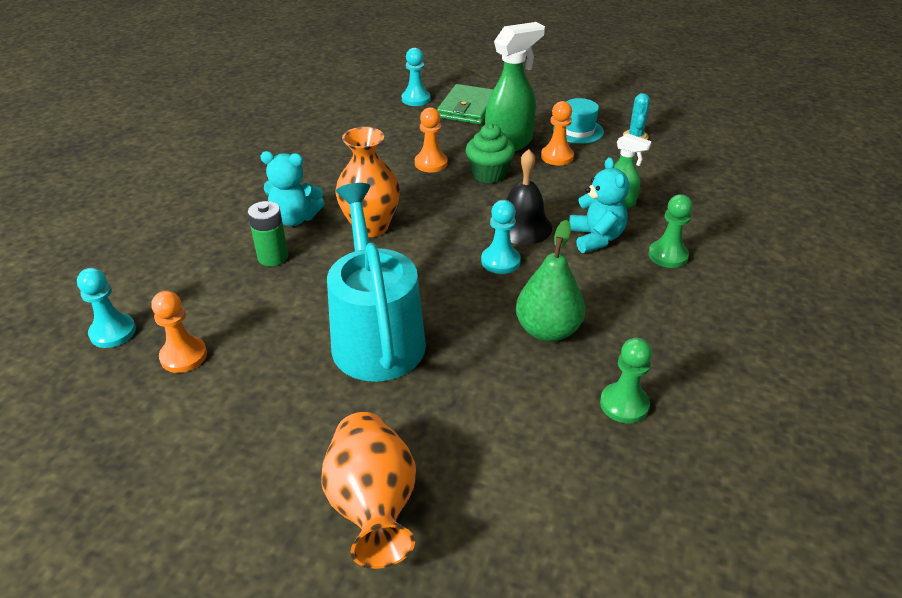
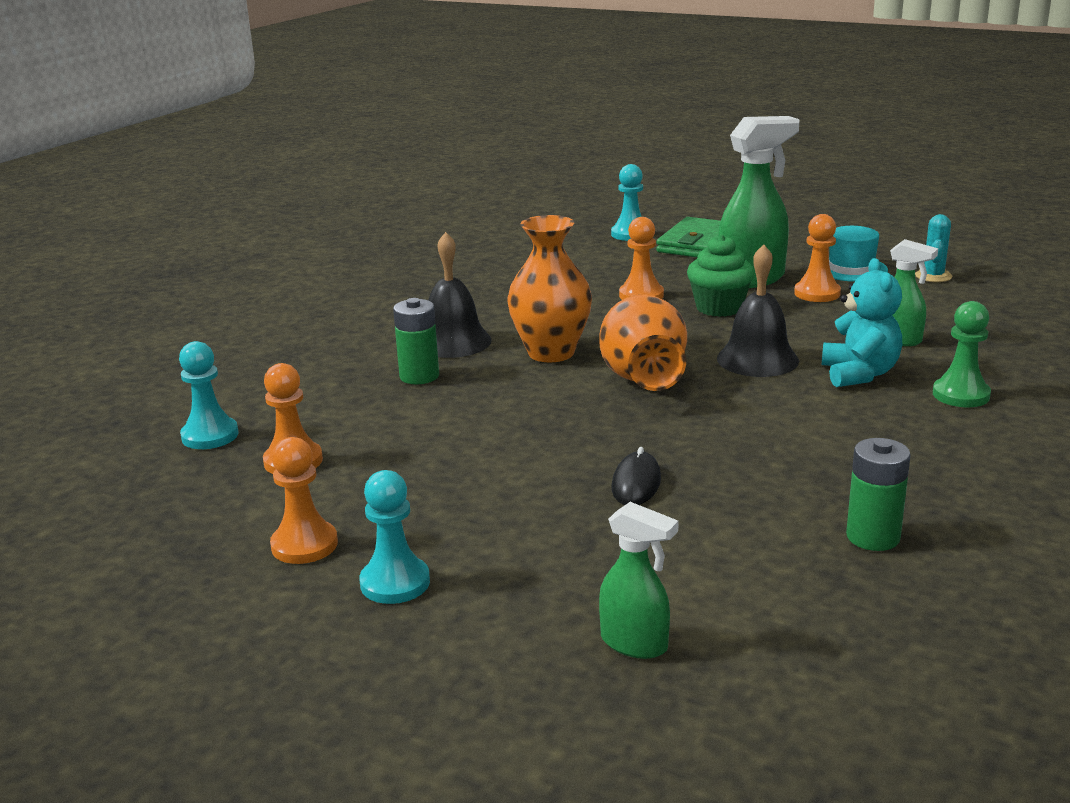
camera: 10 degrees right, 15 degrees down
(203, 448) = (304, 545): none -> orange pawn
(295, 218) = (453, 342): turquoise teddy bear -> black bell
(373, 506) = (512, 612): orange vase -> orange vase (643, 380)
(376, 336) = (542, 455): turquoise watering can -> none
(449, 362) = (636, 484): none -> black mouse
(467, 531) = (635, 644): none -> green spray bottle
(500, 261) = (721, 391): turquoise pawn -> turquoise pawn (395, 583)
(547, 330) = (776, 460): green pear -> none
(624, 404) = (873, 537): green pawn -> green battery

